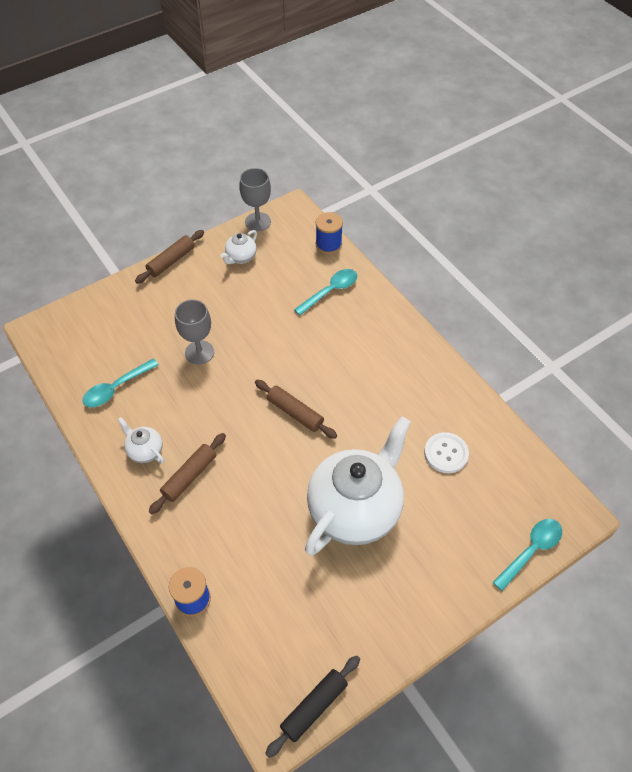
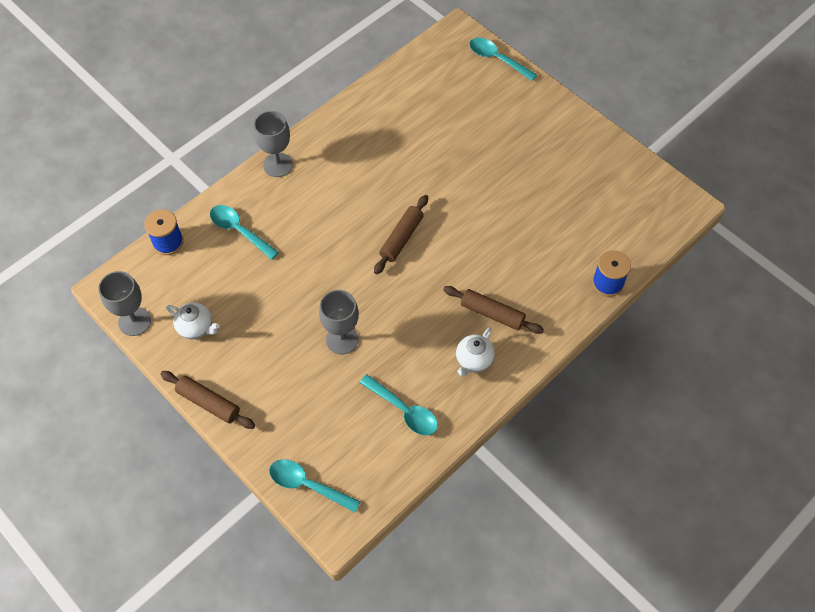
camera: 100 degrees left, 5 degrees up
(78, 315) = (307, 485): none -> turquoise spoon
(314, 707) = (663, 183): black rolling pin -> none
(355, 509) = (492, 177): white teapot -> none
(400, 325) = (278, 165): none -> grey goblet
(446, 453) = (420, 118): white button -> none

